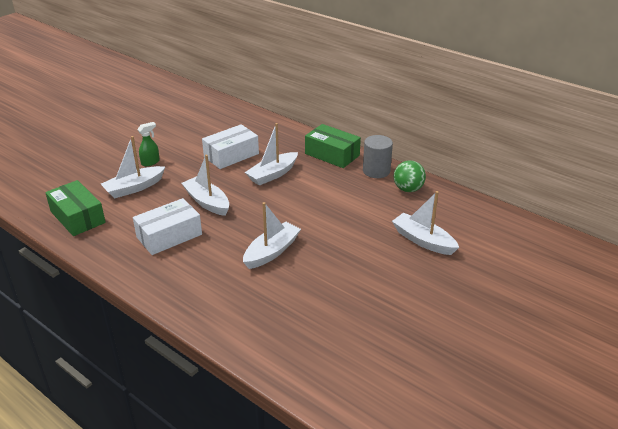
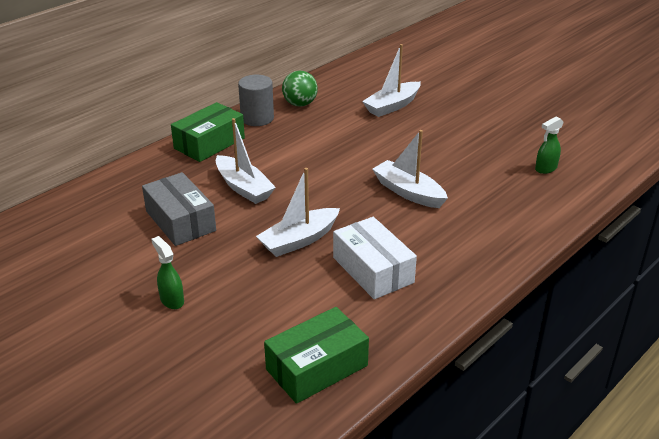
camera: 85 degrees left, 0 degrees up
(134, 188) = (245, 312): white boat -> none
(231, 155) = (180, 221): white box -> grey box
(322, 343) = (545, 169): none -> green spray bottle

